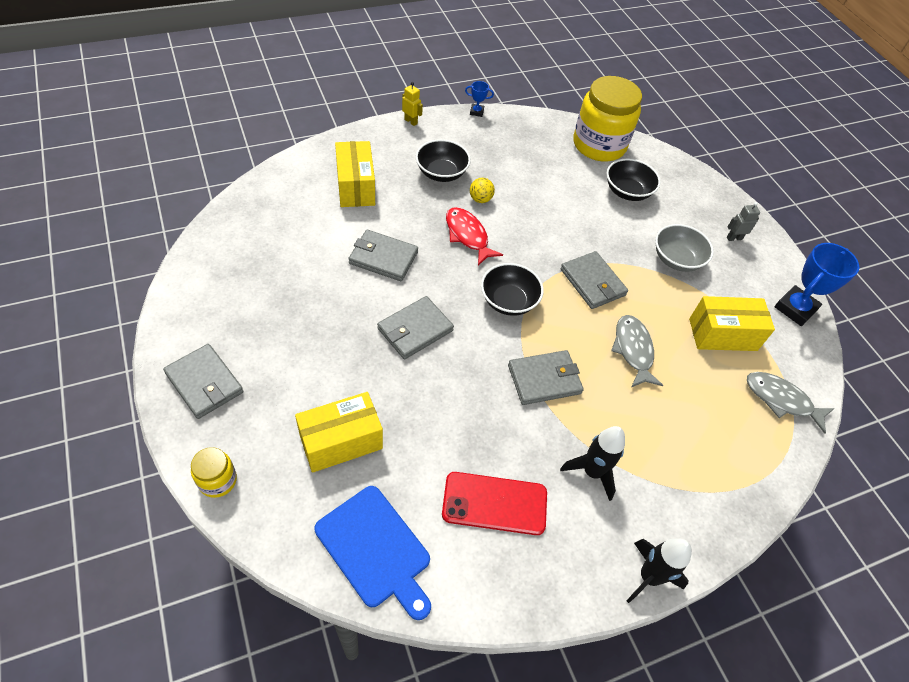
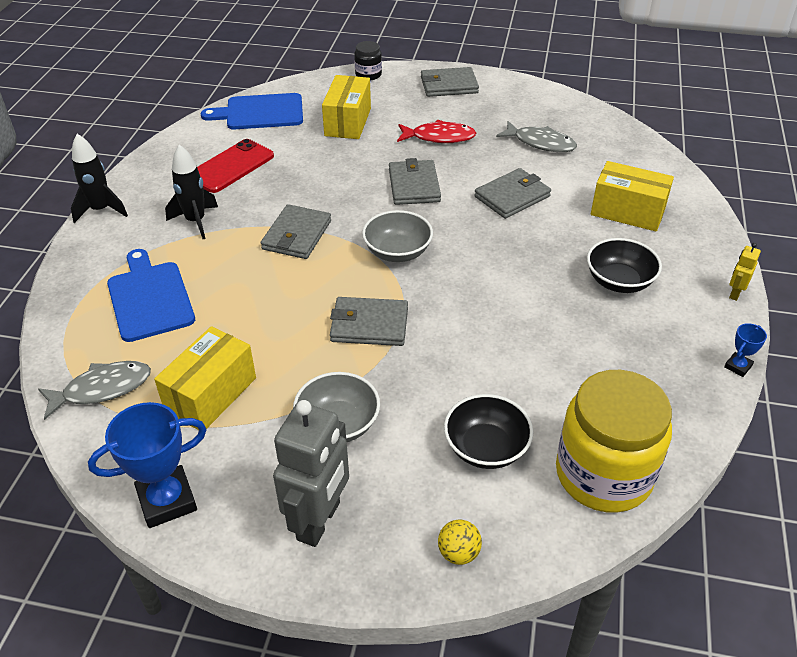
camera: 130 degrees right, 10 degrees down
(217, 480) = (368, 74): yellow jar -> black jar
(411, 121) = (735, 293): yellow robot -> yellow robot turned 135 degrees clockwise
(467, 235) = (504, 261): red fish -> red fish (439, 137)
(480, 199) = (555, 294): yellow ball -> yellow ball (458, 553)
(508, 301) = (397, 252): black bowl -> grey bowl
(633, 350) = (266, 308): grey fish -> grey fish (540, 143)
(694, 436) = (150, 298): none -> blue cutting board
(734, 238) = (319, 521): grey robot -> grey robot, size x2.22
(795, 308) = (167, 500): blue trophy -> blue trophy turned 75 degrees clockwise

